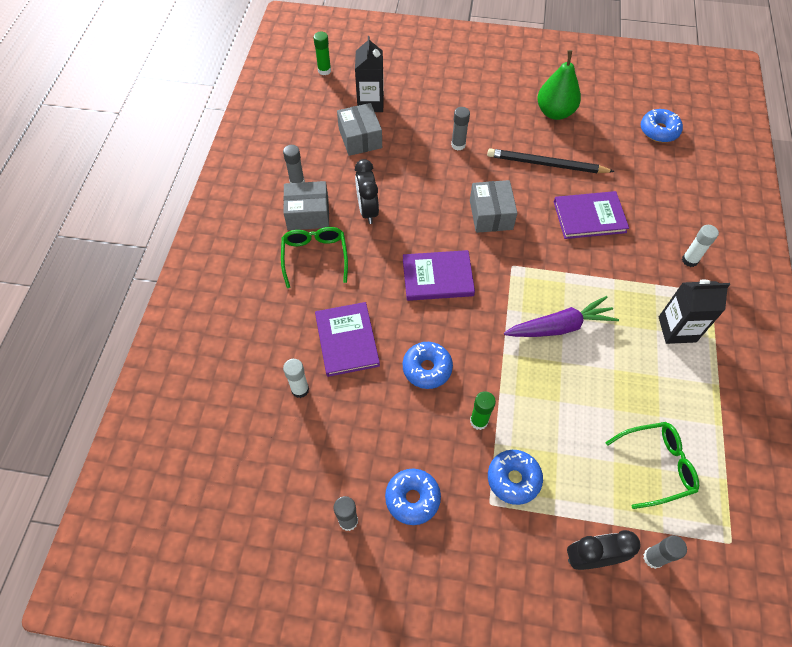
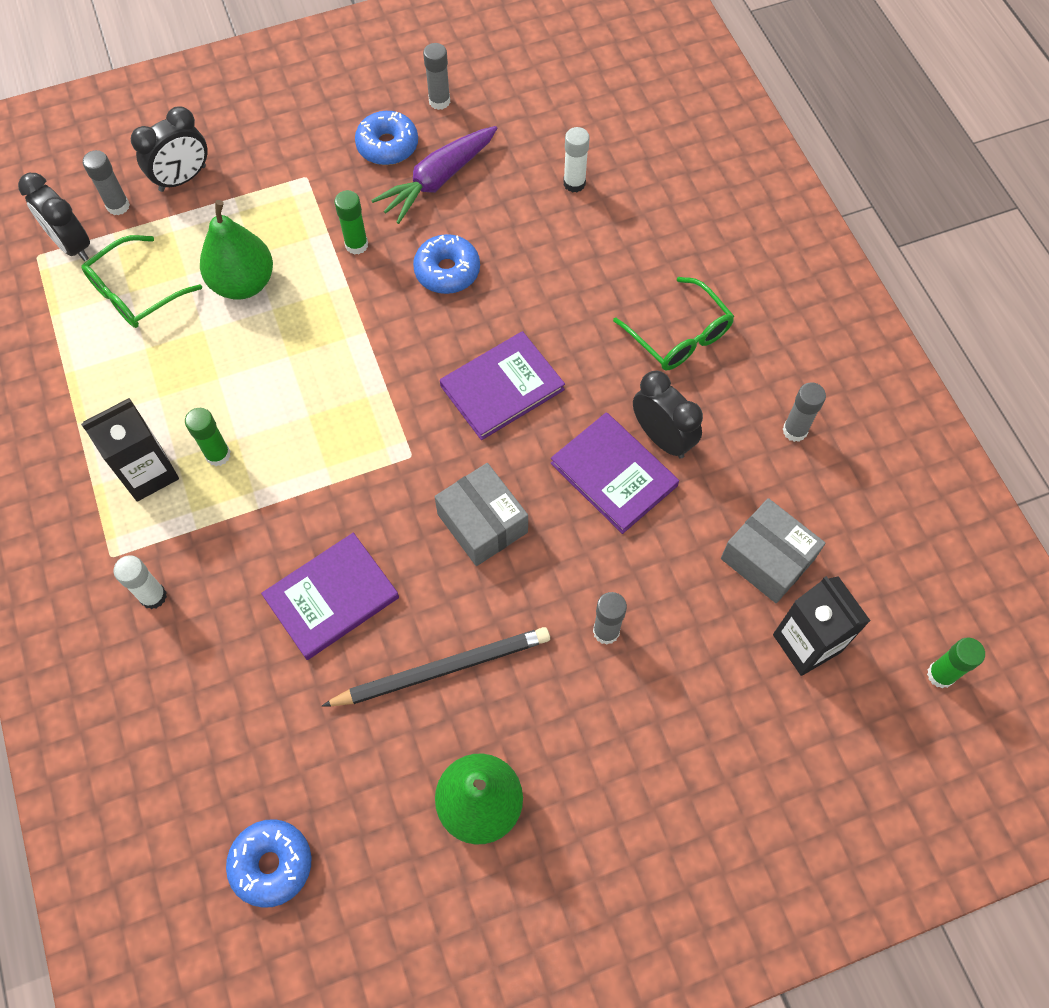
camera: 150 degrees right, 5 degrees up
(308, 214) = (738, 390): grey box -> none
(347, 340) = (561, 256): purple book -> purple book (614, 474)
(513, 479) = (291, 208): blue donut -> none
(559, 326) = (308, 399): purple carrot -> purple carrot (438, 180)
(573, 432) = (243, 283): none -> green pear
(629, 320) = (218, 455): none -> green glue stick
(699, 538) = (72, 245): none -> black clock

